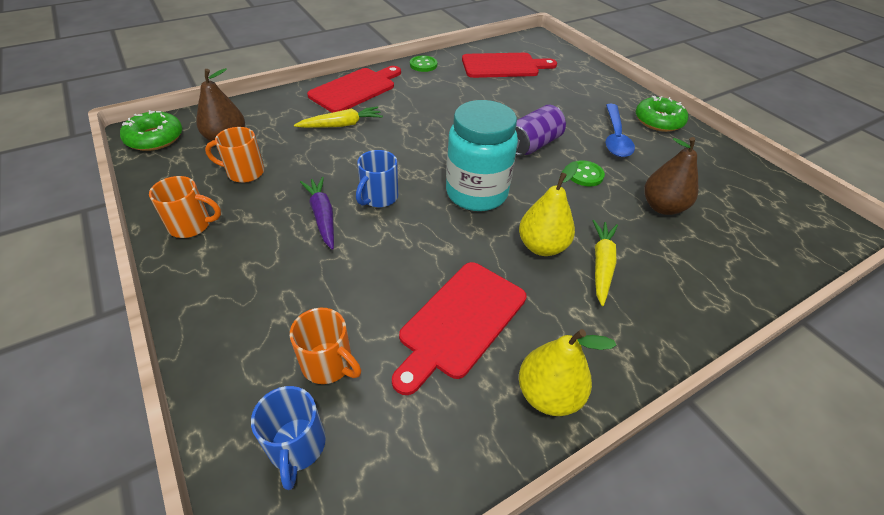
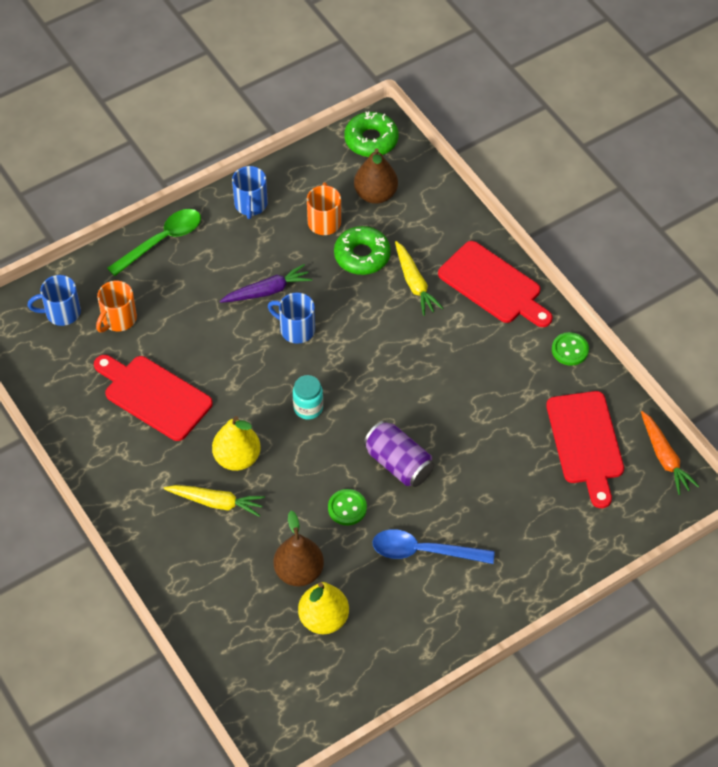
camera: 90 degrees right, 10 degrees up
(192, 225) = (251, 205): orange mug -> blue mug
(208, 312) = (162, 241): none -> green spoon
(476, 193) = (308, 408): turquoise jar -> turquoise jar, size x0.48
(512, 42) = (664, 457): none -> orange carrot
(548, 394) = (92, 449): yellow pear -> yellow pear (323, 619)
(658, 121) = (468, 609): green donut -> green donut (362, 255)

